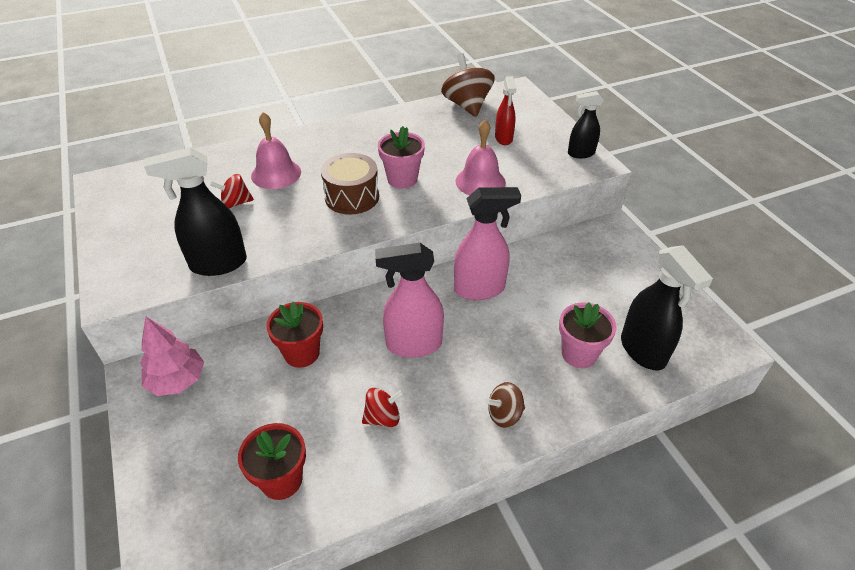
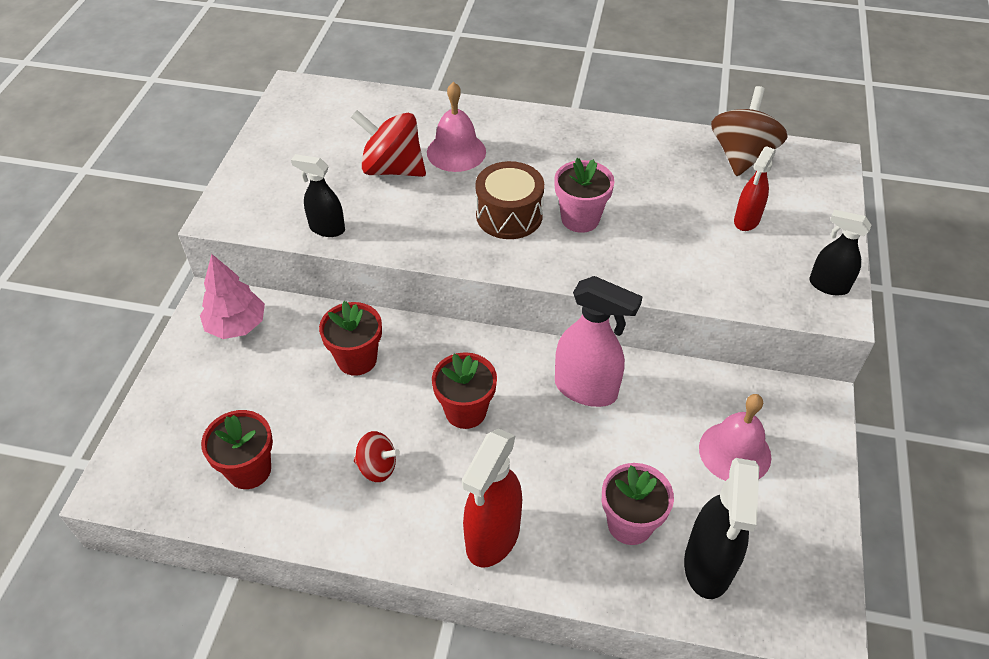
camera: 35 degrees right, 5 degrees up
(218, 264) = (326, 228): black spray bottle -> black spray bottle, size x0.61
(235, 203) = (392, 168): red spinning top -> red spinning top, size x1.78
(413, 345) = (465, 411): pink spray bottle -> red flower pot
(480, 181) = (666, 263): pink bell -> pink bell (735, 452)
(504, 414) = (492, 537): brown spinning top -> red spray bottle

